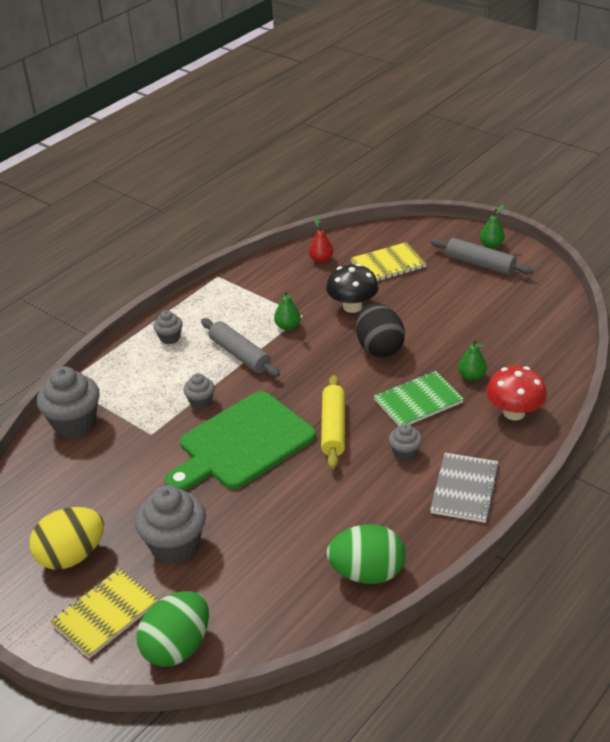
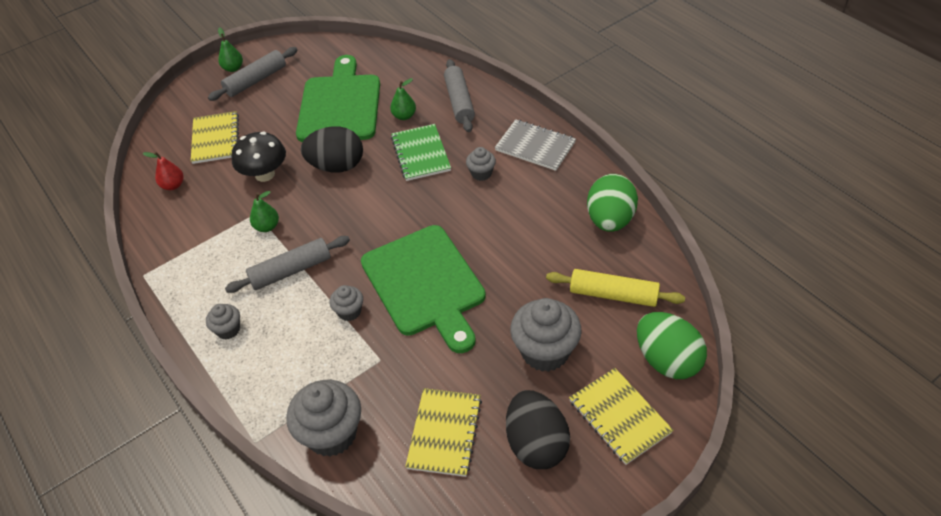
camera: 75 degrees left, 10 degrees up
(72, 556) = (536, 444): yellow egg -> black egg
(79, 491) = (444, 433): none -> yellow notebook
(333, 428) = (431, 214): yellow rolling pin -> yellow rolling pin (613, 295)
(468, 327) = (340, 105): none -> green cutting board
(514, 413) = (459, 101): red mushroom -> grey rolling pin

